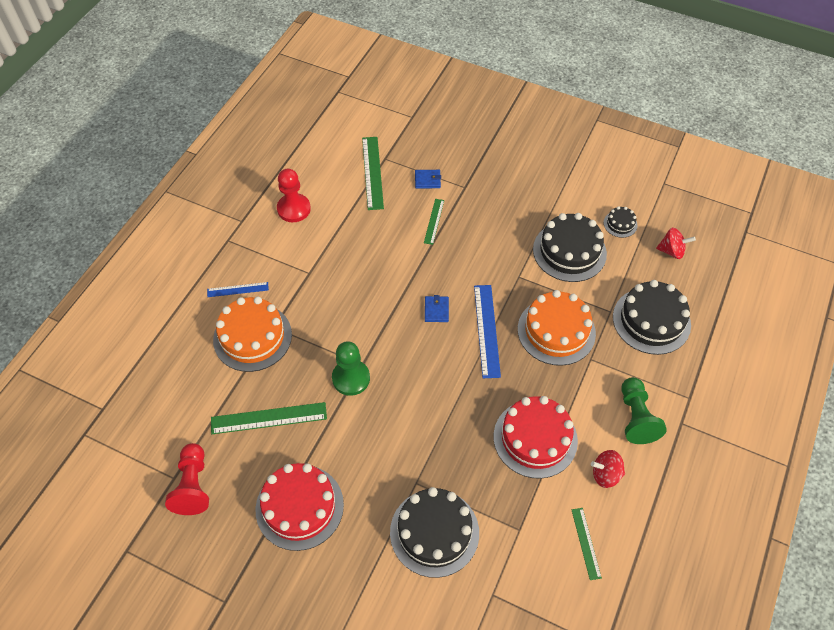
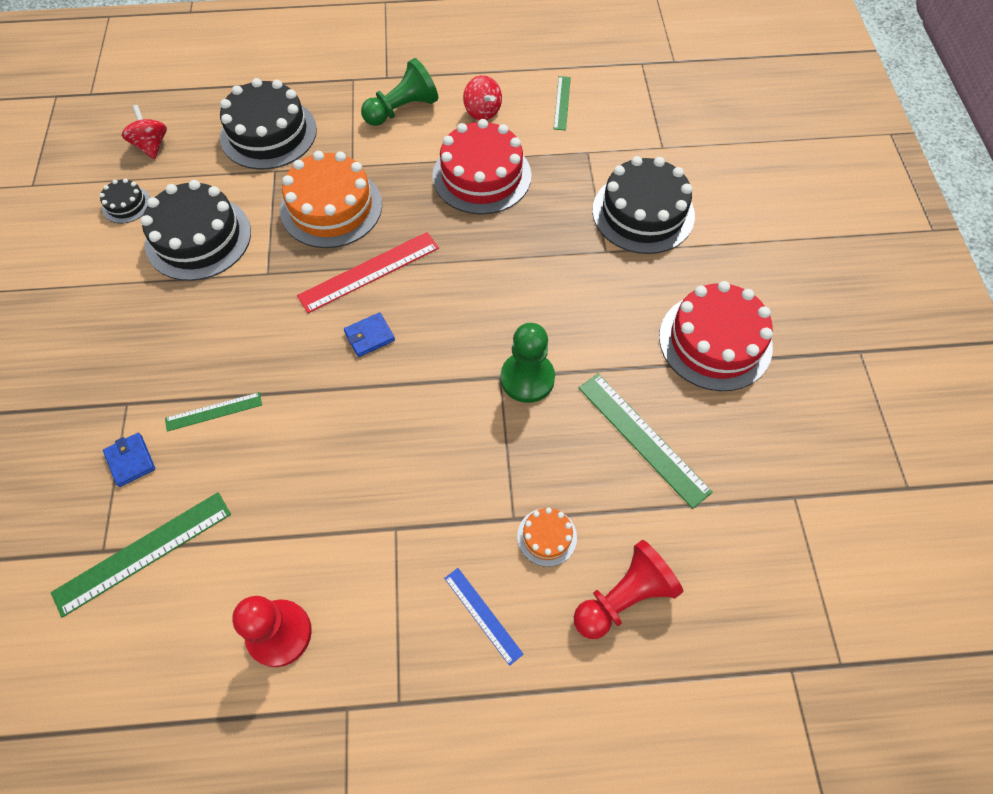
camera: 120 degrees left, 5 degrees up
(193, 486) = (784, 467): red pawn -> red pawn (624, 597)
(252, 337) = (547, 537): orange cake -> orange cake, size x0.47
(486, 330) = (369, 272): blue ruler -> red ruler
(586, 543) = (562, 103): green ruler -> green ruler turned 45 degrees counterclockwise

